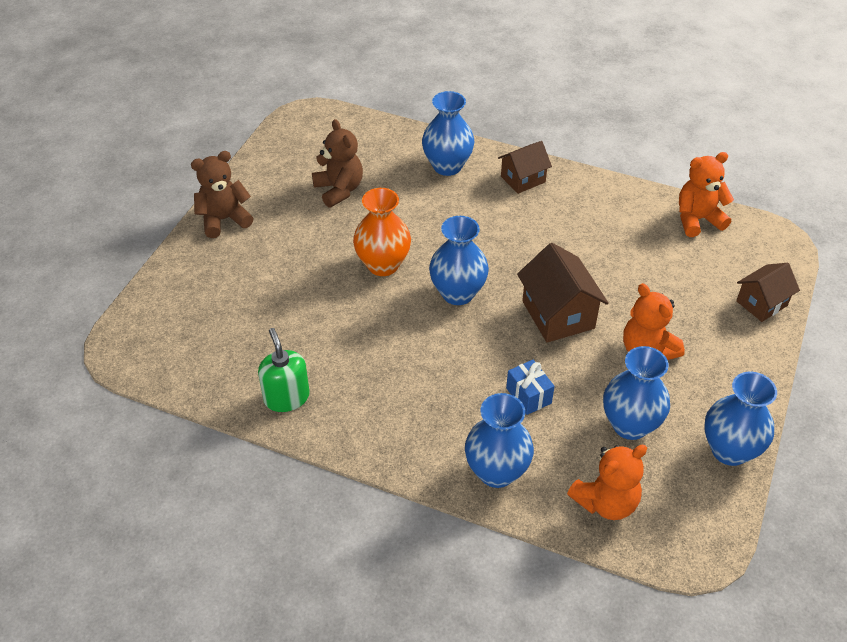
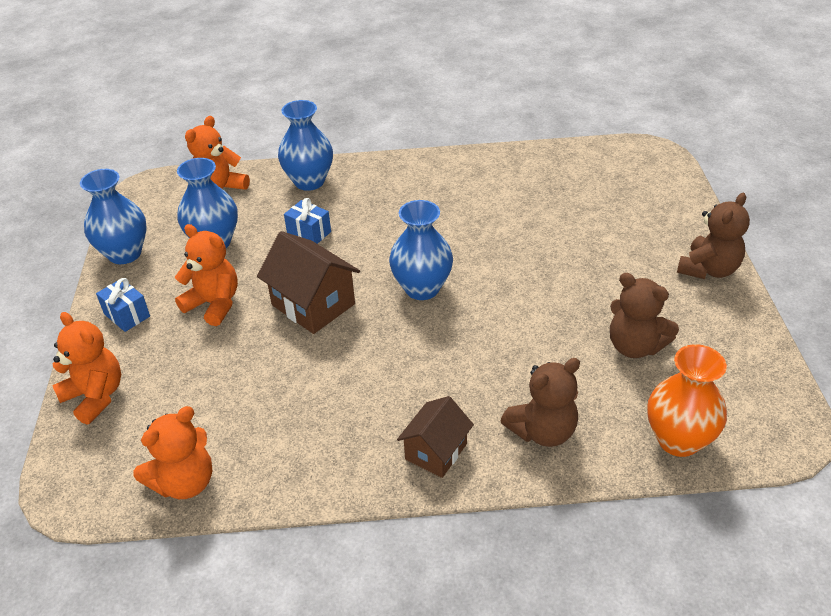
camera: 155 degrees right, 5 degrees down
(286, 397) = (498, 169): green soap dispenser -> none
(383, 265) = (514, 287): orange vase -> orange vase (678, 440)
(447, 166) = (542, 431): blue vase -> brown teddy bear
(731, 371) = (127, 315): none -> blue gift
(761, 303) = (95, 396): brown house -> orange teddy bear

